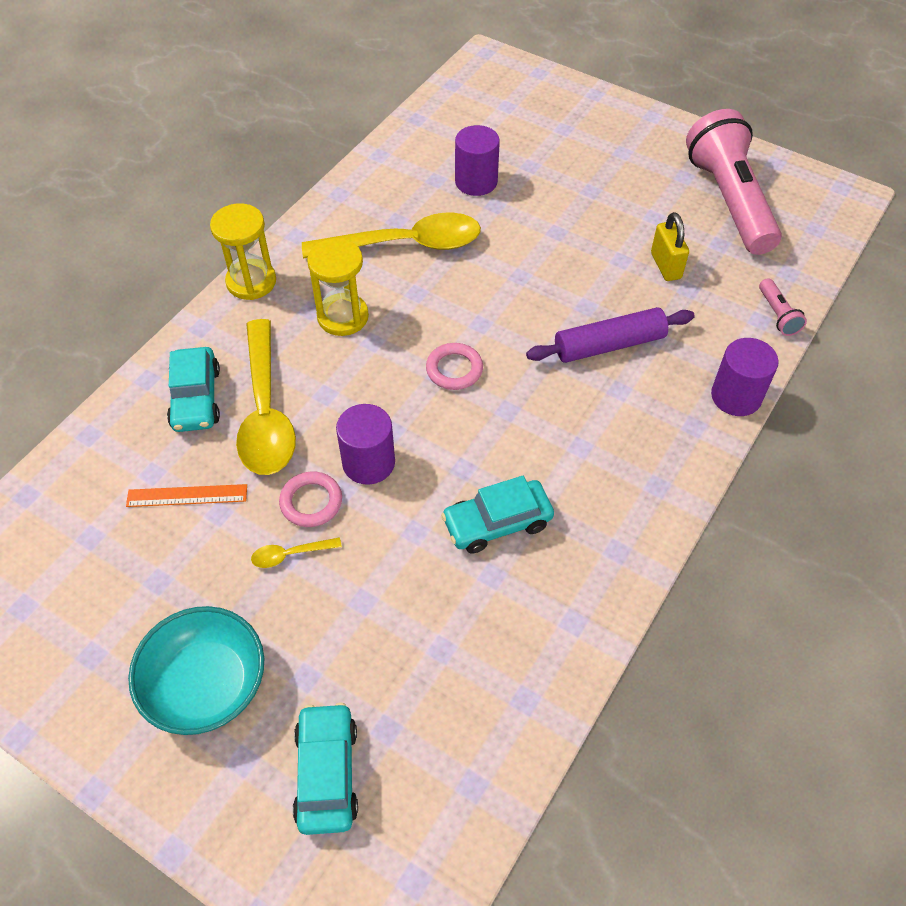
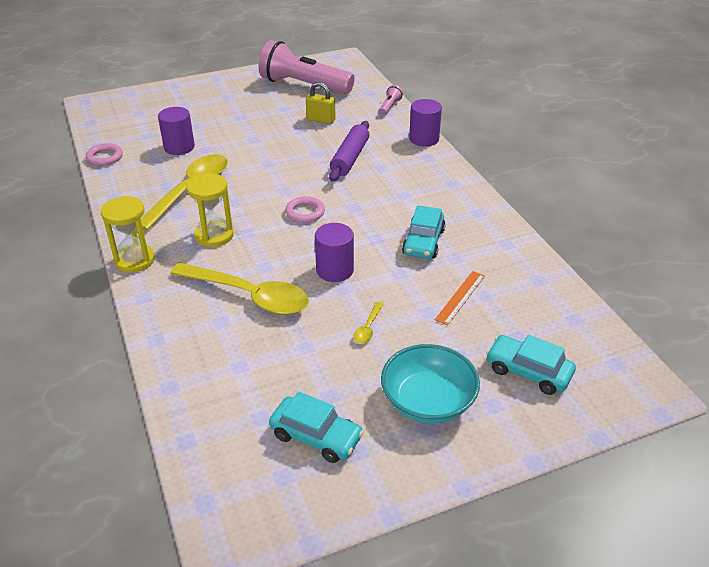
camera: 55 degrees left, 15 degrees down
(187, 496) = (276, 356): orange ruler -> orange ruler (460, 297)
(196, 398) = (201, 322): turquoise car -> turquoise car (316, 436)
(311, 502) = (338, 304): pink ring -> pink ring (105, 157)
(777, 315) = (390, 106): pink flashlight -> pink flashlight turned 90 degrees counterclockwise

